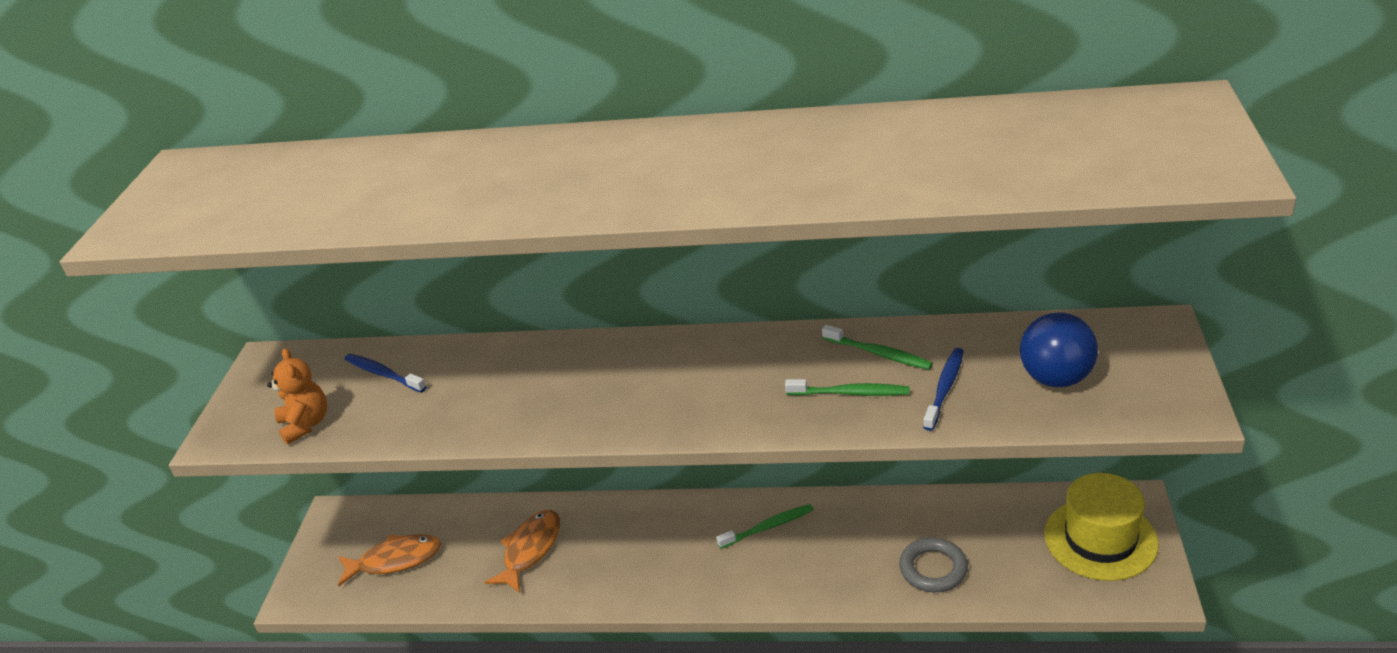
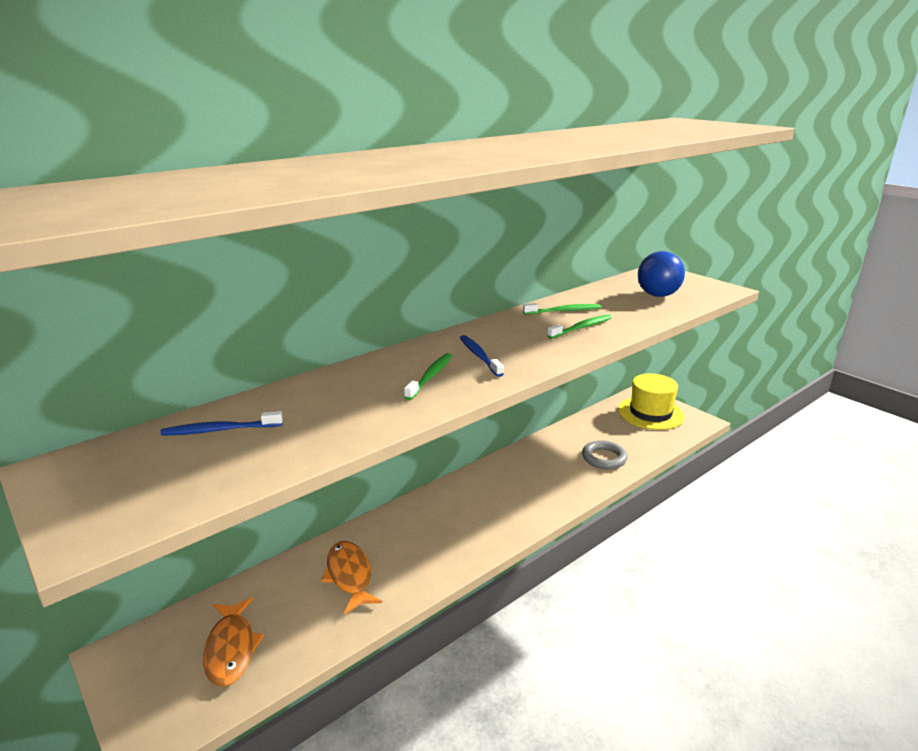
camera: 50 degrees left, 10 degrees down
(306, 424) = (188, 487): orange teddy bear -> none
(395, 560) = (231, 649): orange fish -> orange fish turned 135 degrees clockwise
(768, 527) = (494, 482): green toothbrush -> green toothbrush (430, 376)
(945, 388) = (621, 312): blue toothbrush -> blue toothbrush (479, 356)

